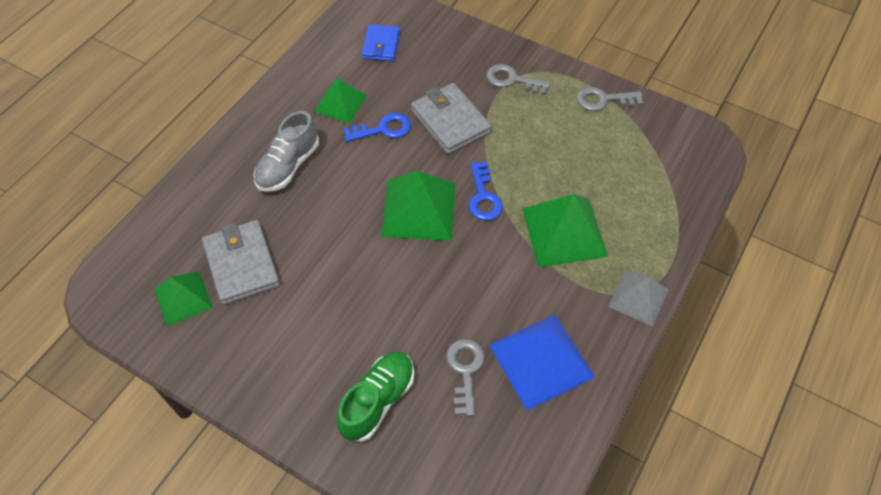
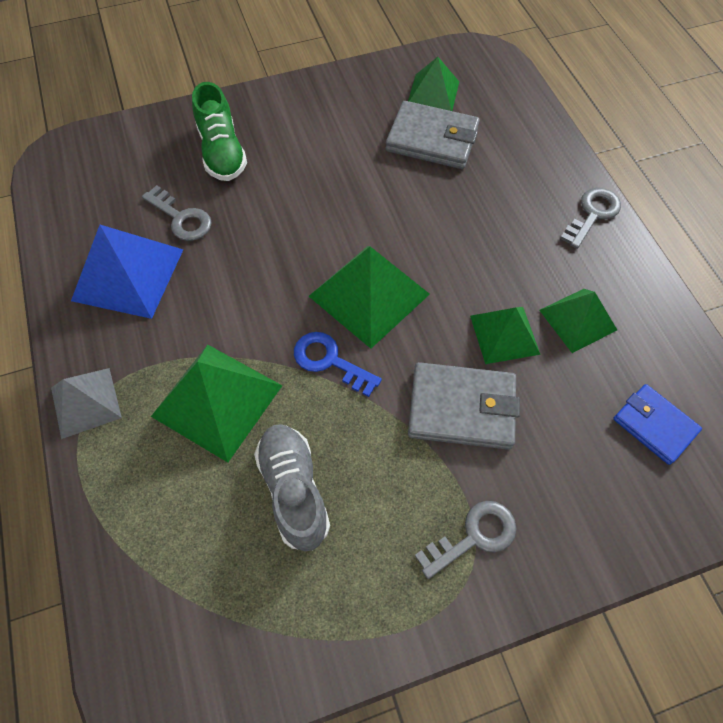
camera: 130 degrees right, 5 degrees up
(288, 166) = (520, 226): grey shoe -> grey shoe (294, 490)
(383, 129) = (504, 334): blue key -> green pyramid
(603, 100) = (344, 627): grey key -> grey key (592, 214)

